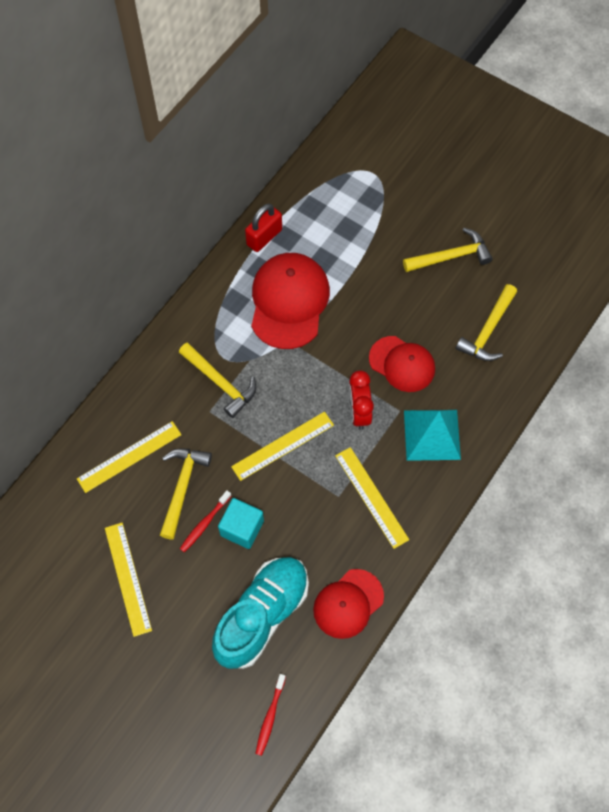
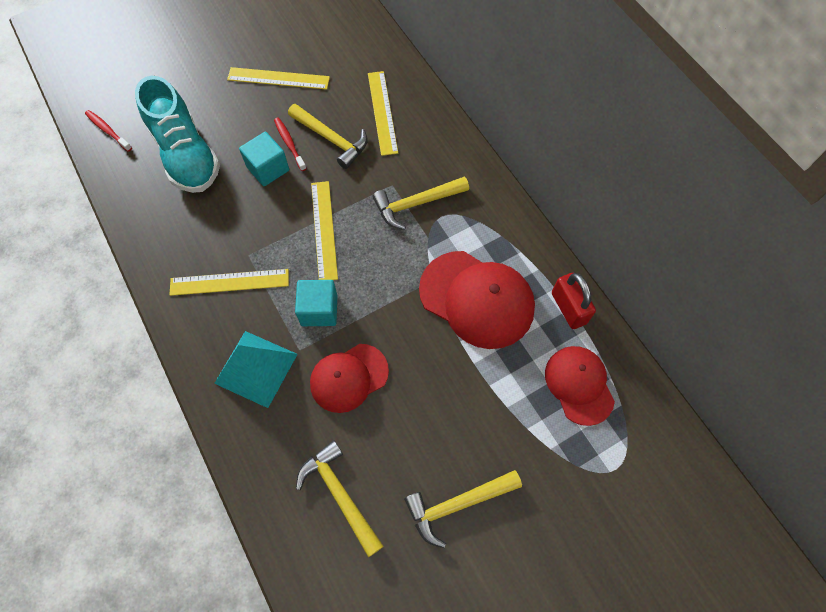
camera: 115 degrees right, 0 degrees up
(348, 604) = (150, 220): red cap -> red cap (579, 385)
(359, 412) = (319, 310): red clock -> turquoise cube
(451, 256) = (457, 504): yellow hammer -> yellow hammer turned 60 degrees clockwise

